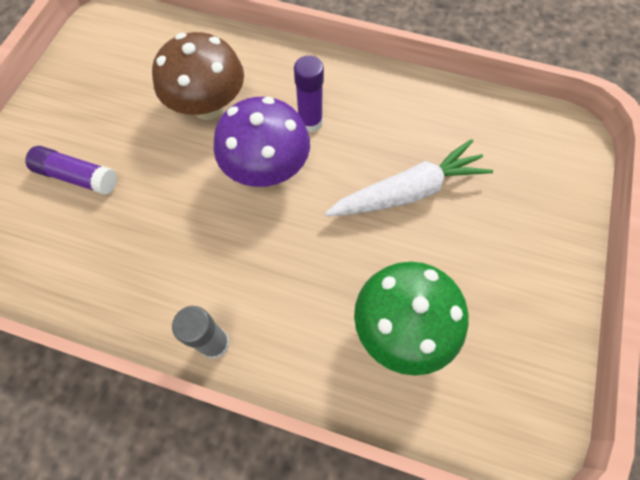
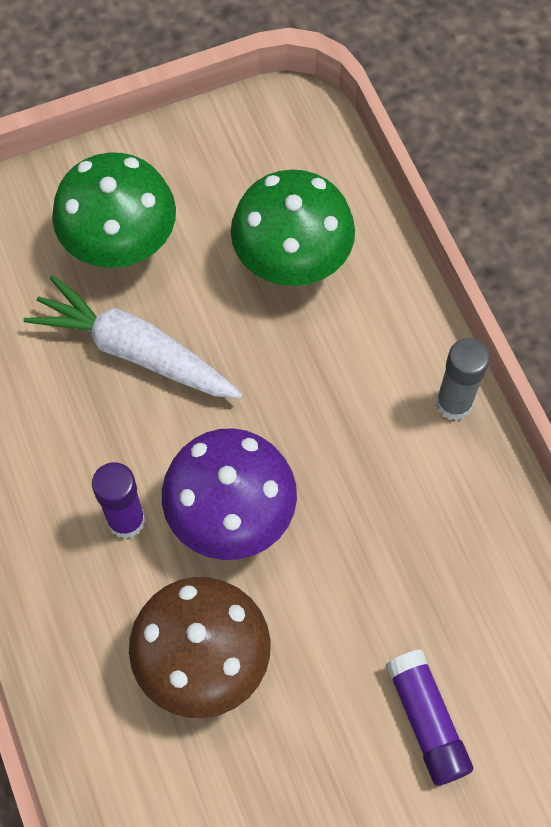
camera: 130 degrees left, 0 degrees up
(493, 234) = (120, 244): none -> green mushroom

